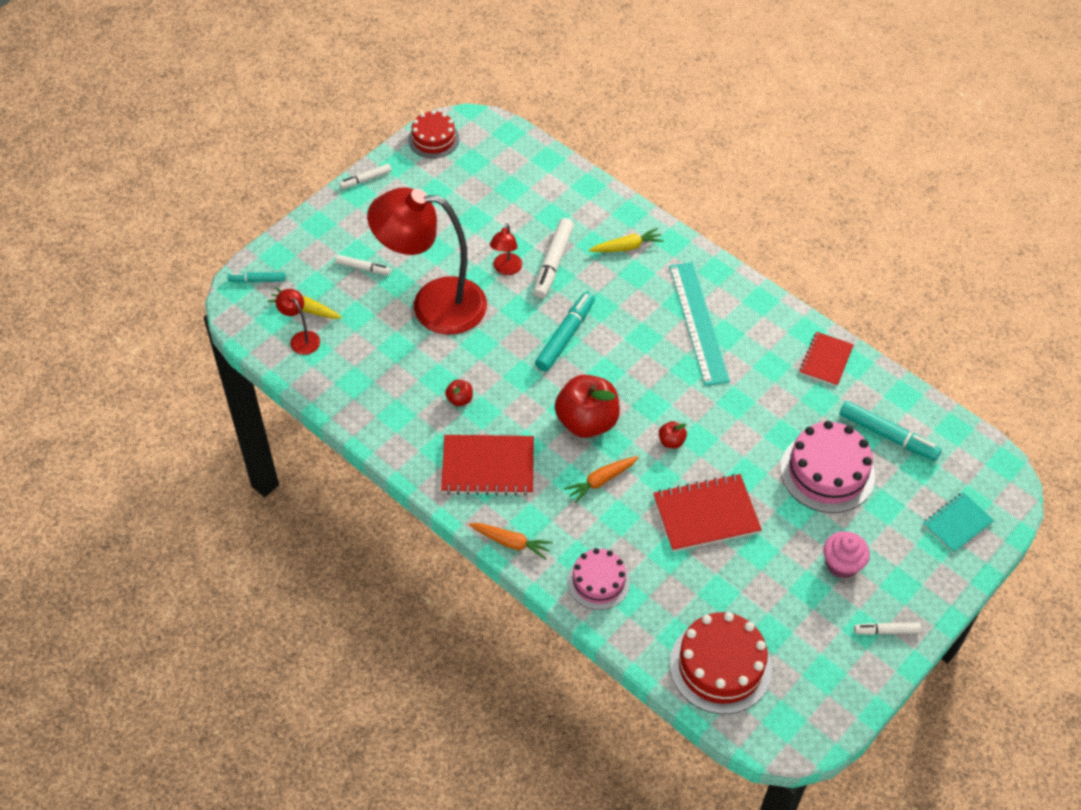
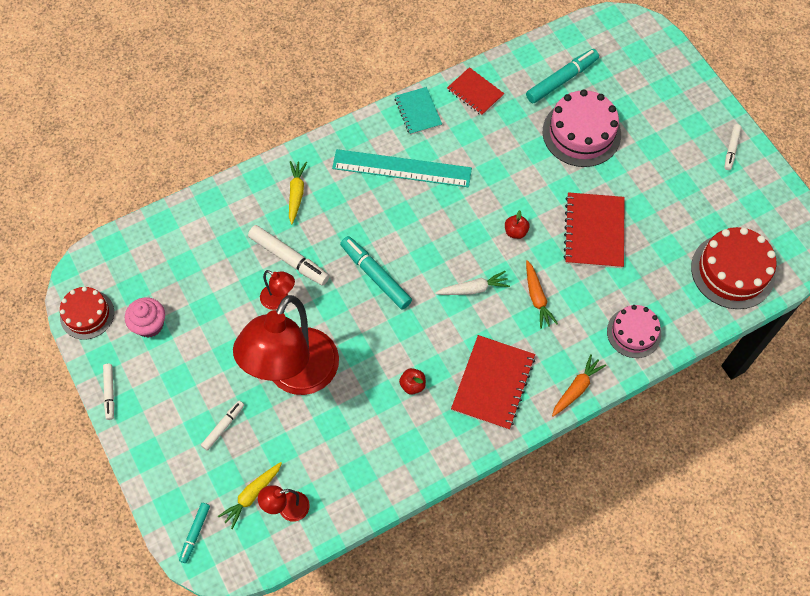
camera: 70 degrees left, 10 degrees up
(587, 422) = (473, 289): red apple -> white carrot
(842, 564) = (667, 156): pink cupcake -> pink cupcake (149, 325)
(957, 523) = (653, 68): turquoise notebook -> turquoise notebook (418, 112)

